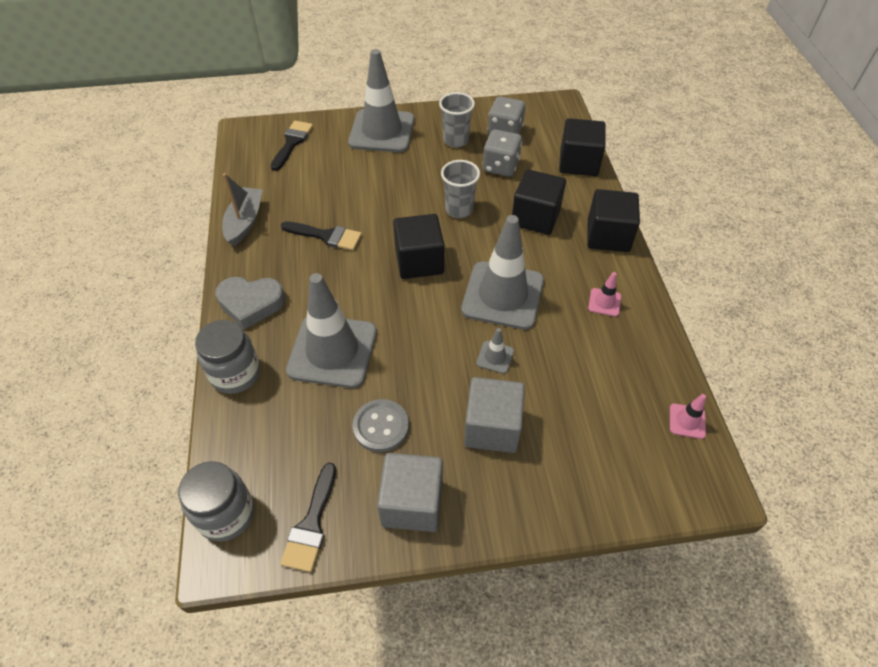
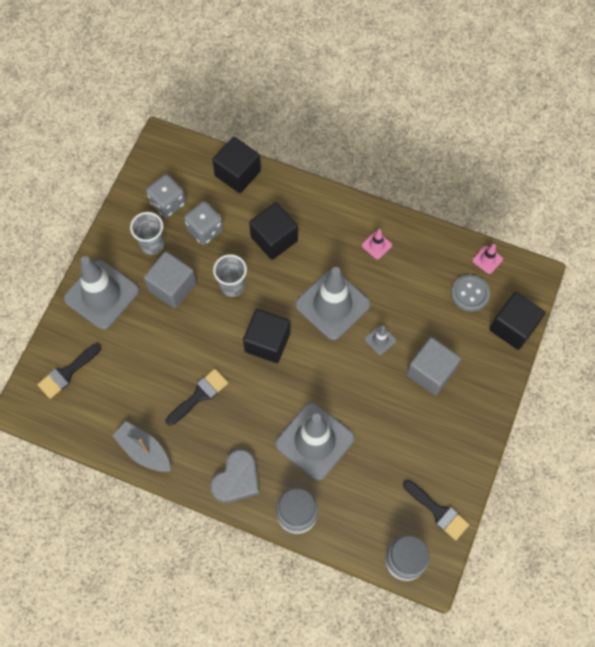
camera: 60 degrees left, 15 degrees up
(292, 142) = (67, 373): black brush -> black brush turned 90 degrees counterclockwise
(381, 426) = (393, 438): grey button -> grey button (470, 294)
(412, 503) = (455, 446): grey cube -> grey cube (172, 287)
(608, 236) = (321, 203): black cube -> black cube (513, 327)

